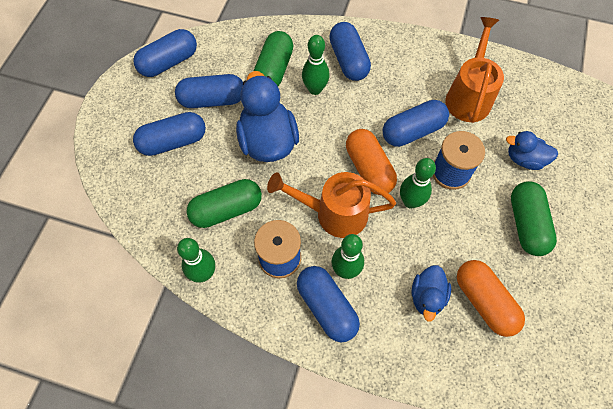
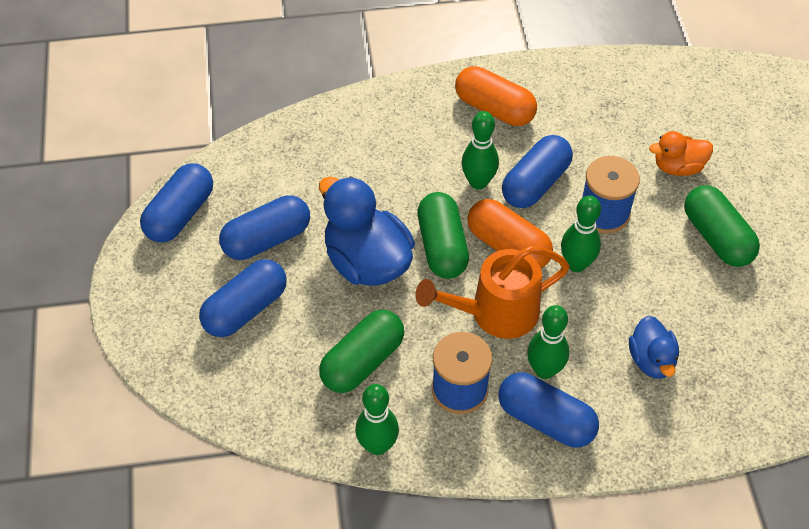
camera: 25 degrees left, 10 degrees down
(274, 70) = (325, 174): green capsule -> green capsule (442, 246)
(315, 89) = (390, 178): green bowling pin -> green bowling pin (478, 182)
(348, 60) = (412, 129): blue capsule -> none
(469, 95) = (578, 118): orange watering can -> none
(484, 301) = (715, 339): orange capsule -> orange capsule (494, 109)
(524, 159) = (678, 167): blue duck -> orange duck

